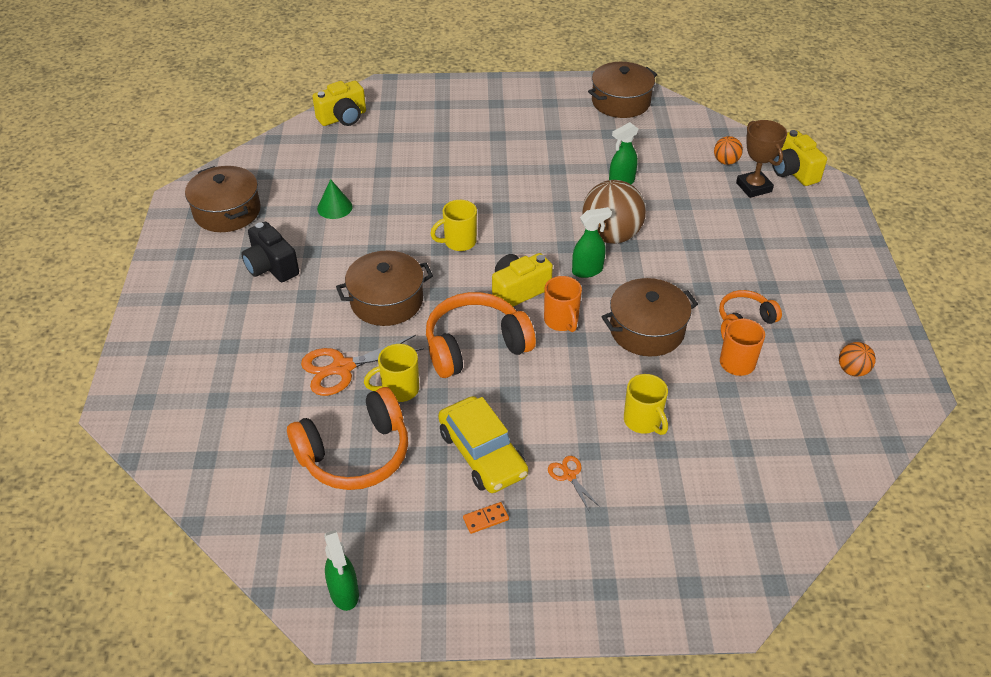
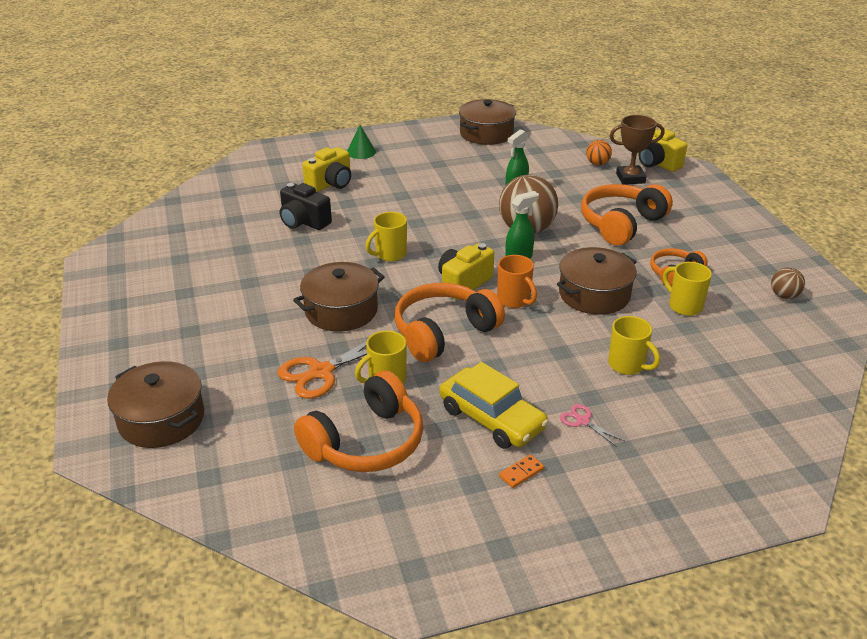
camera: 15 degrees left, 10 degrees down
(227, 211) = (149, 263): brown pot -> brown pot (161, 419)
(271, 267) = (213, 301): black camera -> black camera (303, 222)
(334, 207) = (257, 245): green cone -> green cone (361, 152)
(343, 118) = (236, 176): yellow camera -> yellow camera (330, 184)
(344, 593) = (409, 568): green spray bottle -> none
(569, 476) = (583, 421): orange scissors -> pink scissors
(715, 246) = (621, 224): none -> orange headphones
(736, 362) = (684, 306): orange mug -> yellow mug
(753, 187) = (630, 178): brown trophy -> brown trophy turned 60 degrees counterclockwise
(852, 370) = (784, 296): orange ball -> brown ball

